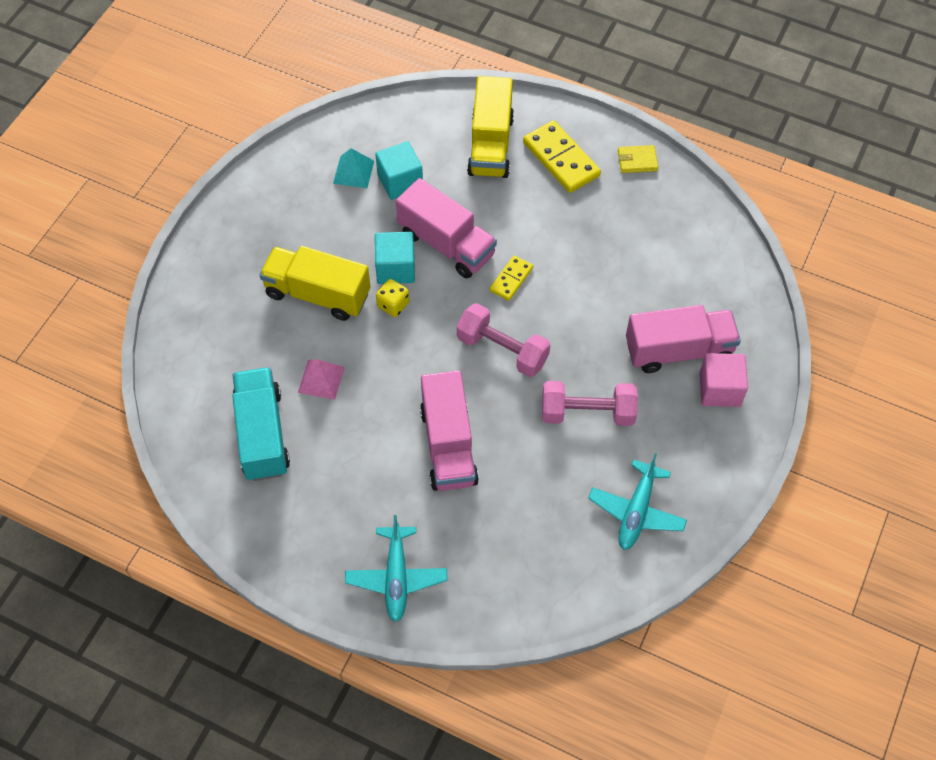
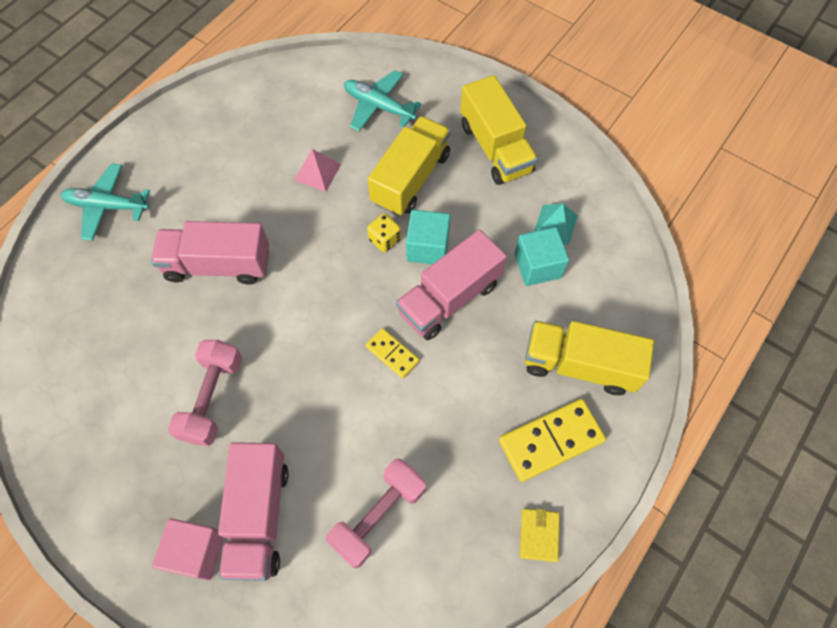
camera: 100 degrees right, 5 degrees up
(262, 434) = (275, 125): turquoise truck -> none
(270, 227) = (495, 148): none -> yellow truck
(502, 350) = (308, 330): pink dumbbell -> pink dumbbell (378, 515)
(636, 511) = (89, 422): turquoise plane -> turquoise plane (379, 106)

